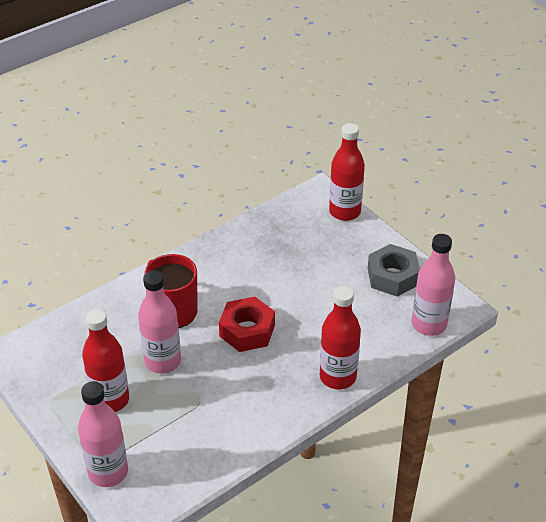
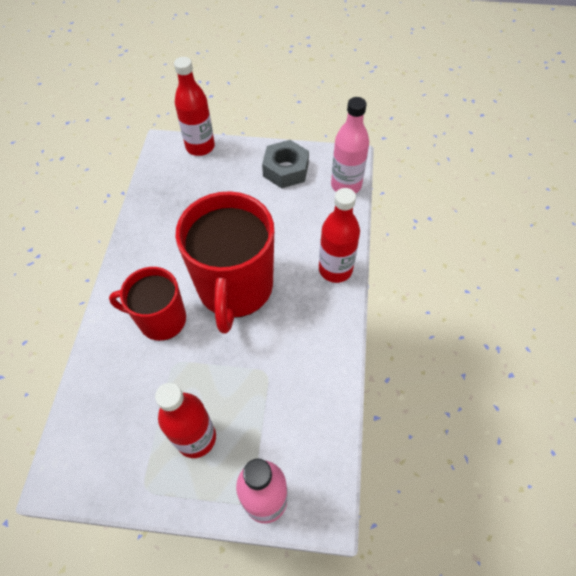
camera: 45 degrees left, 15 degrees up
(163, 361) = (200, 367): pink bottle -> none
(247, 330) = (235, 288): red nut -> red mug

